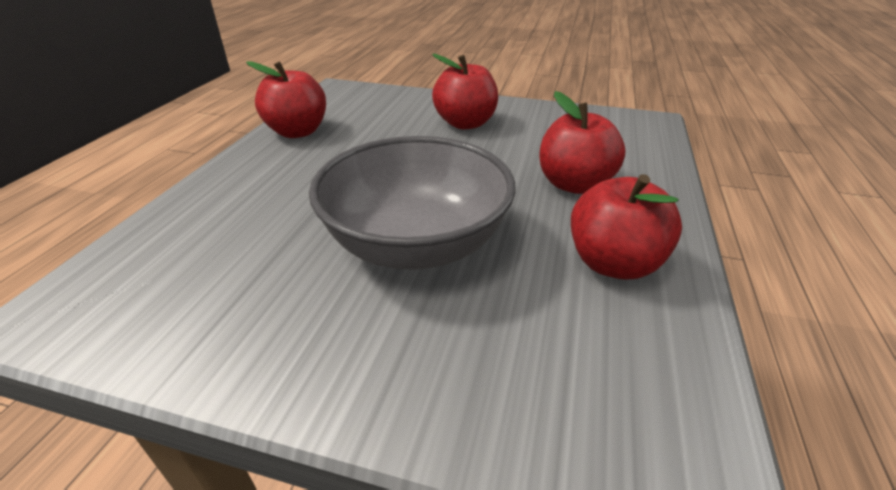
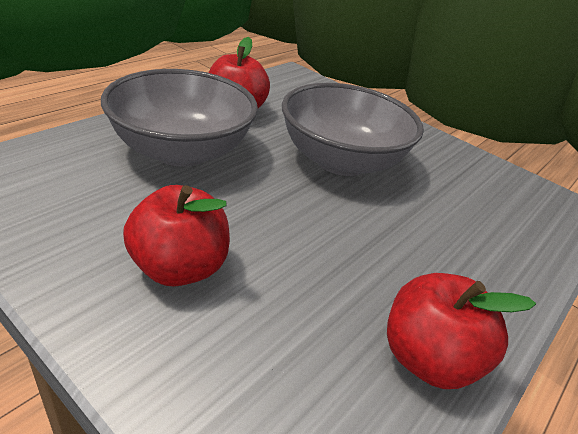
camera: 160 degrees left, 0 degrees up
(574, 184) = (182, 151): red apple -> grey bowl

